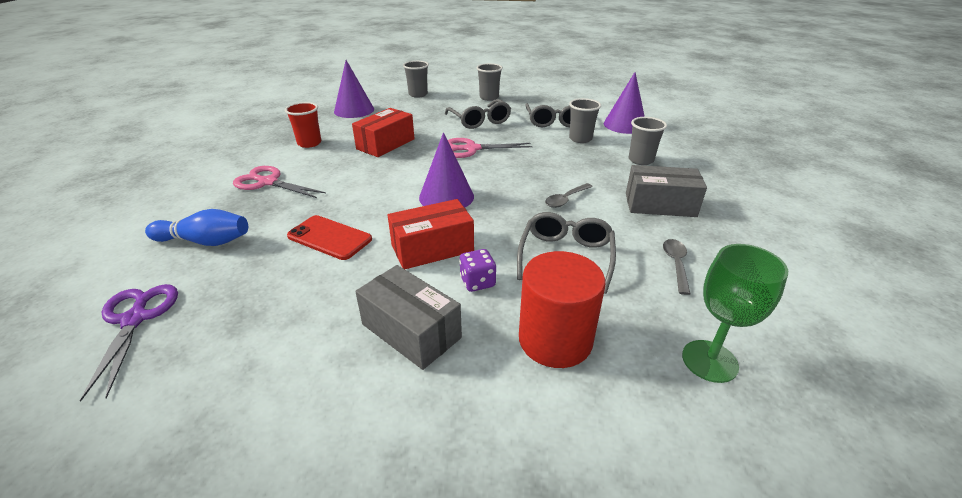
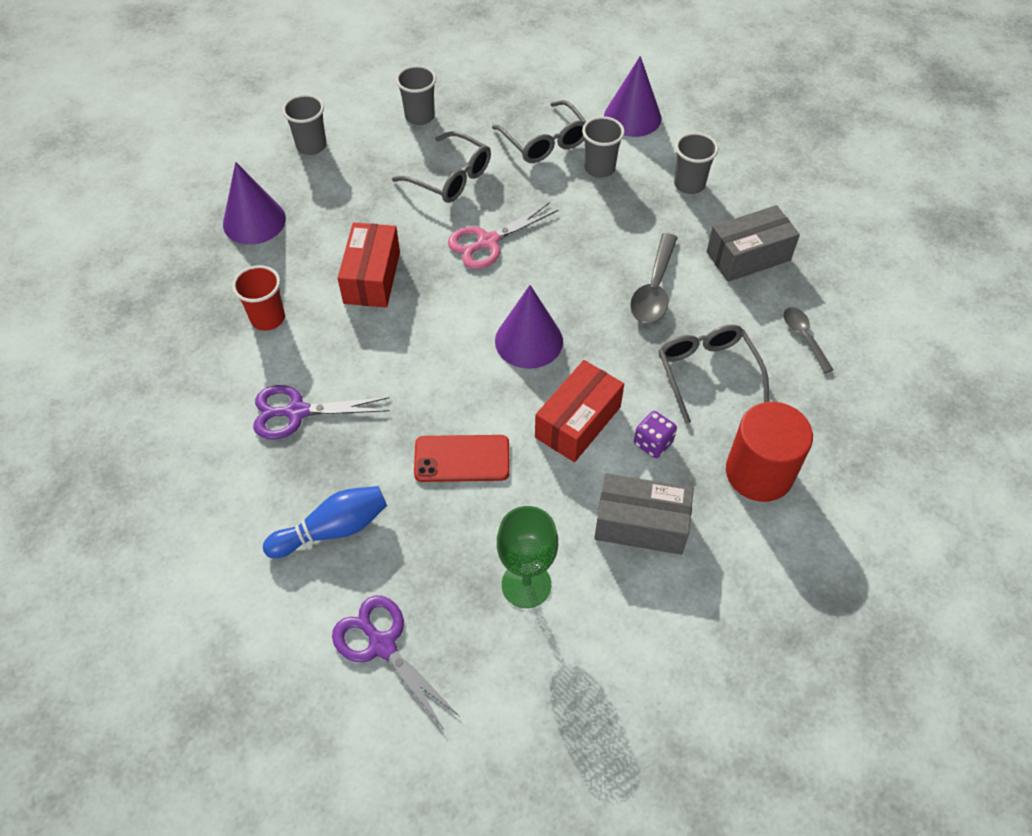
camera: 30 degrees left, 20 degrees up
(268, 182) = (297, 412): pink scissors -> purple scissors
(566, 199) = (654, 289): grey spoon -> grey spoon, size x1.59
(709, 361) = (878, 434): green goblet -> green goblet (526, 584)

